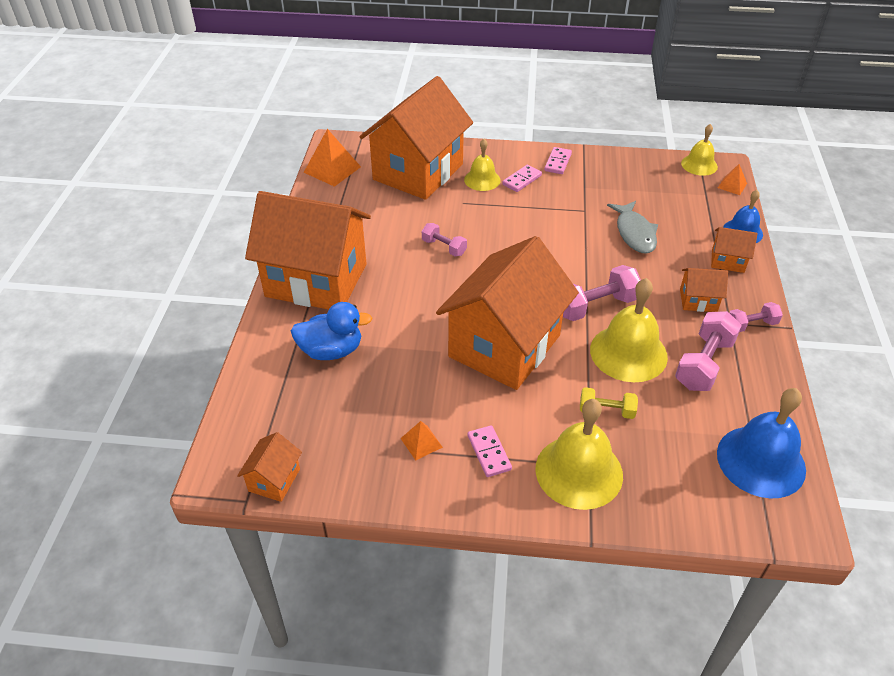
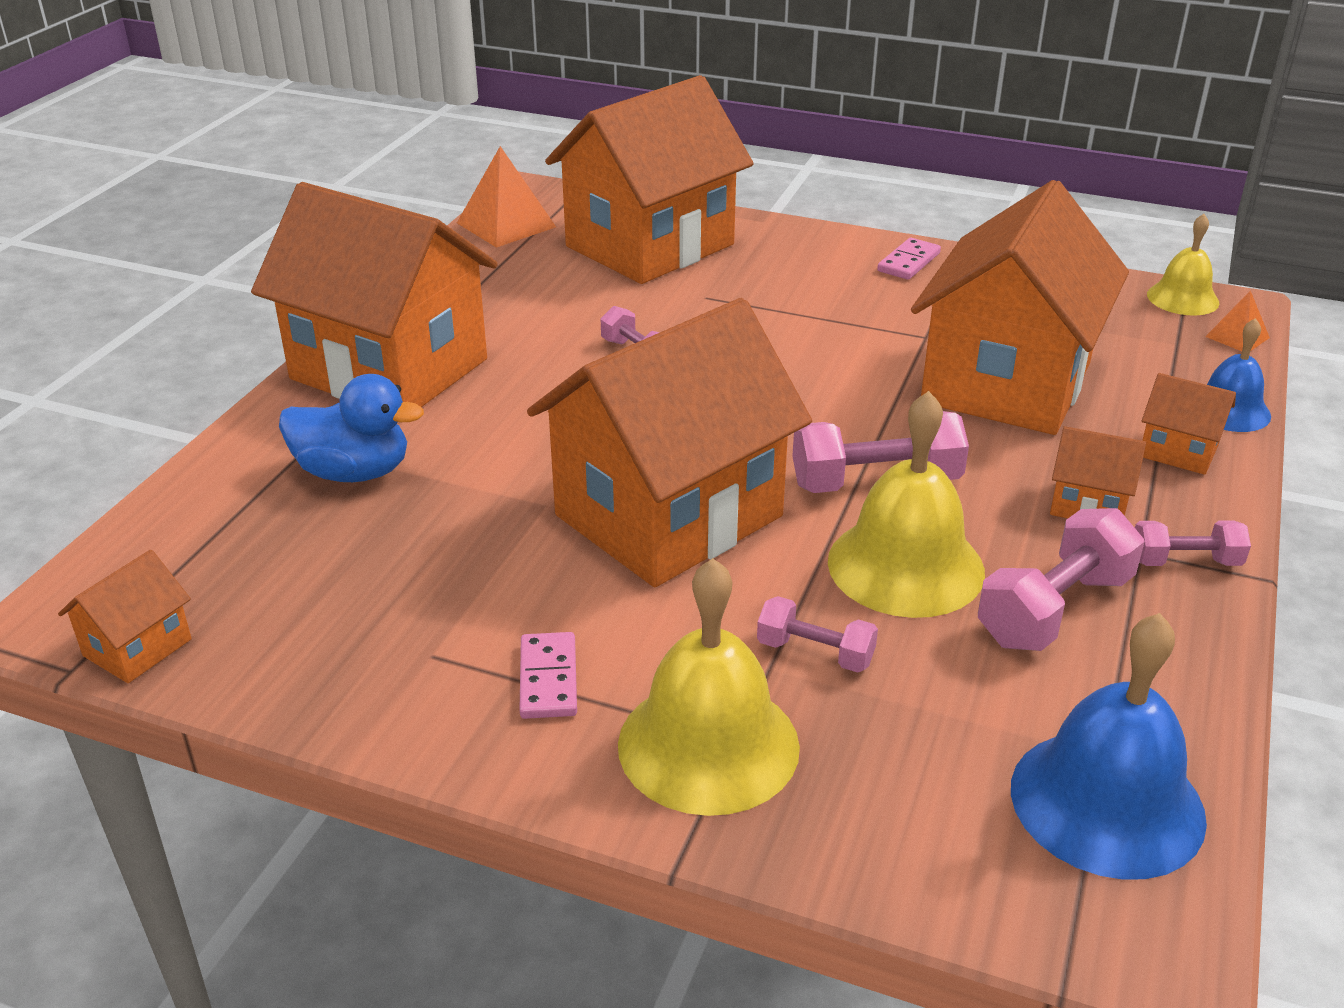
camera: 15 degrees right, 10 degrees down
(421, 442) = (431, 639): orange pyramid -> none
(482, 180) = (757, 269): yellow bell -> none
(522, 180) = (829, 279): pink domino -> none
(606, 411) = (815, 653): yellow dumbbell -> pink dumbbell
(634, 233) = (1006, 383): grey fish -> orange house

